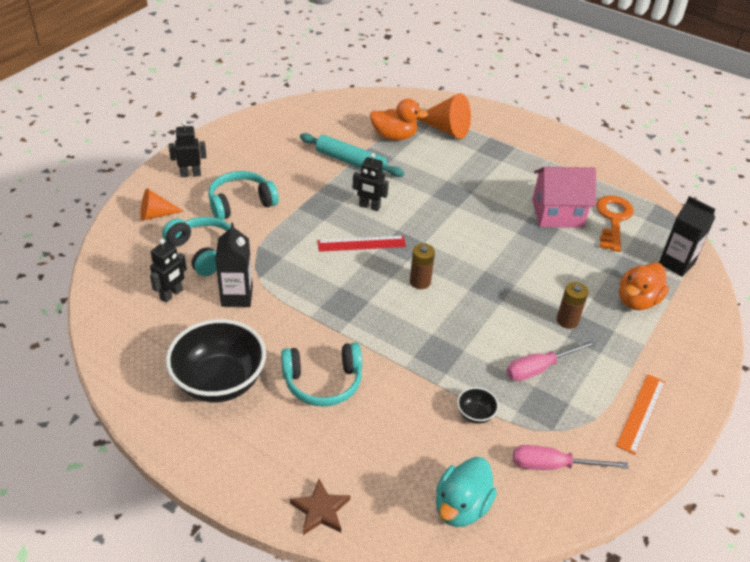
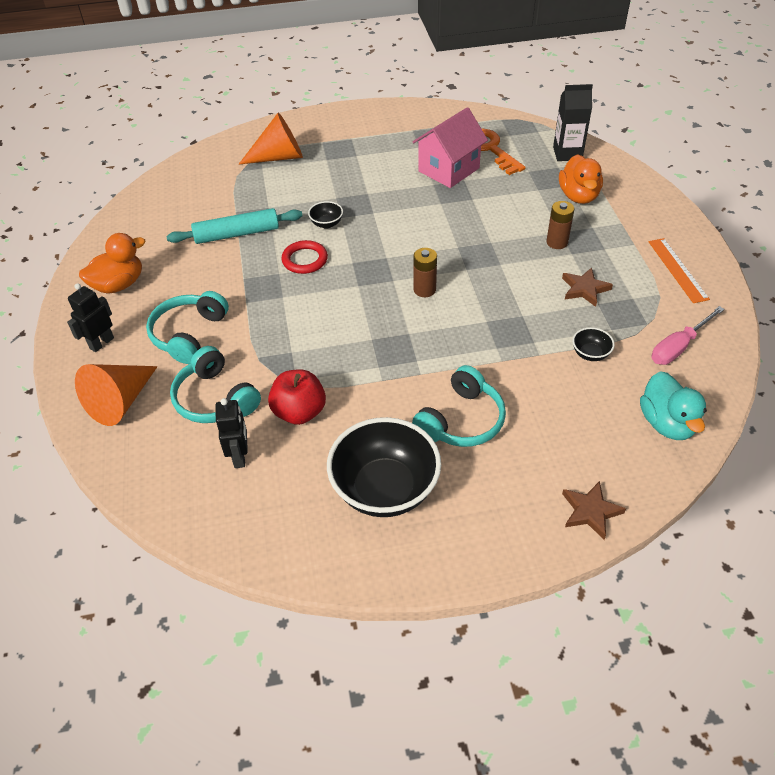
camera: 40 degrees left, 5 degrees up
(156, 214) = (120, 402): orange cone -> orange cone, size x1.58
(203, 251) = (215, 399): turquoise headphones -> turquoise headphones turned 135 degrees counterclockwise
(237, 296) = (299, 412): black carton -> red apple
(361, 243) = (340, 293): red ruler -> none
(369, 207) = (305, 260): black robot -> red ring
(394, 136) = (244, 189): orange duck -> orange duck (119, 284)
(416, 193) = (326, 224): none -> black bowl
(539, 368) = (584, 289): pink screwdriver -> brown star

